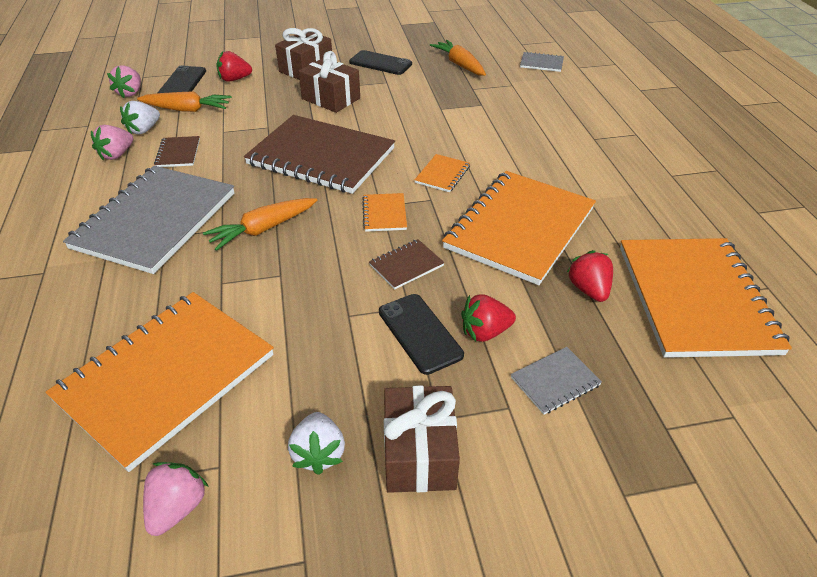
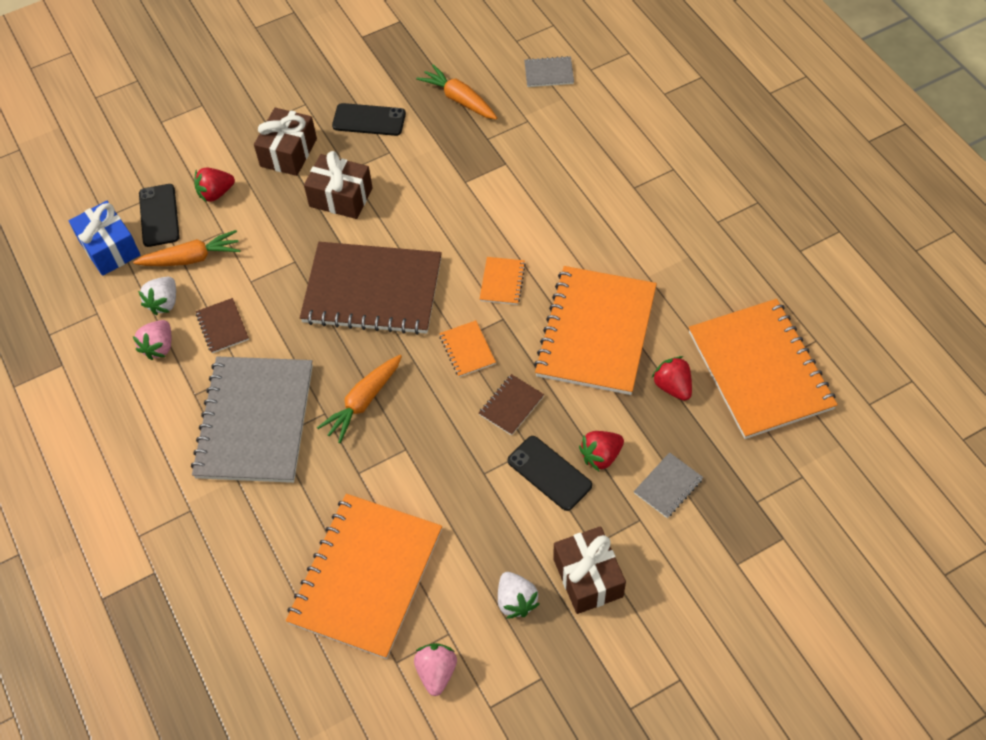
camera: 15 degrees left, 15 degrees up
(130, 93) = (109, 248): pink strawberry -> blue gift

